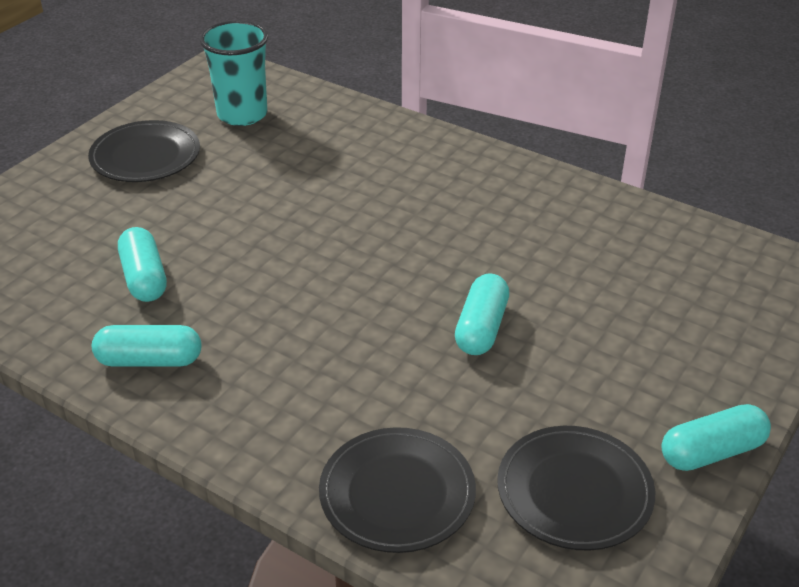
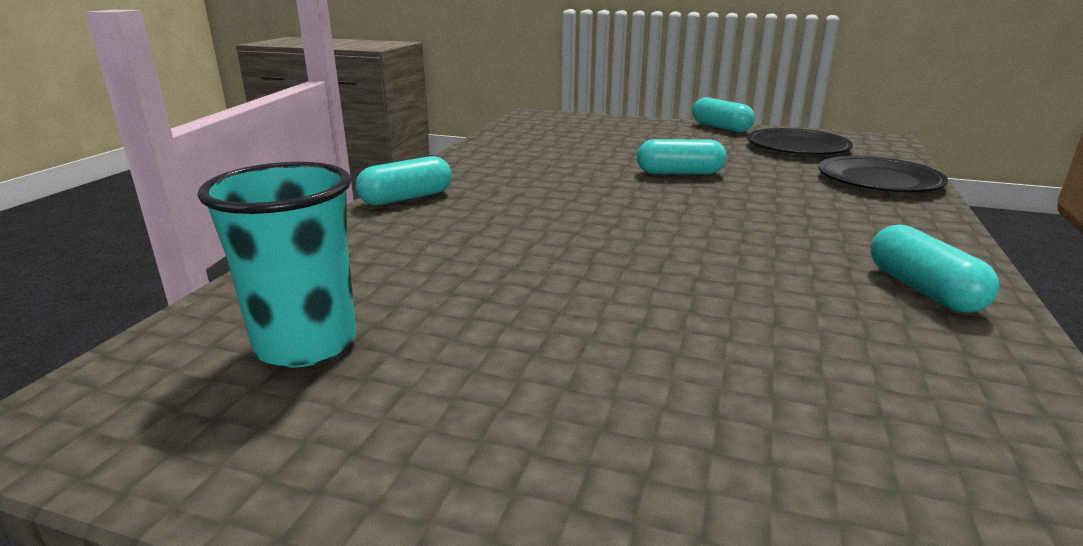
camera: 105 degrees left, 15 degrees down
(144, 278) = (803, 328): turquoise capsule -> turquoise capsule (406, 198)
(145, 156) = (479, 421): black plate -> none

